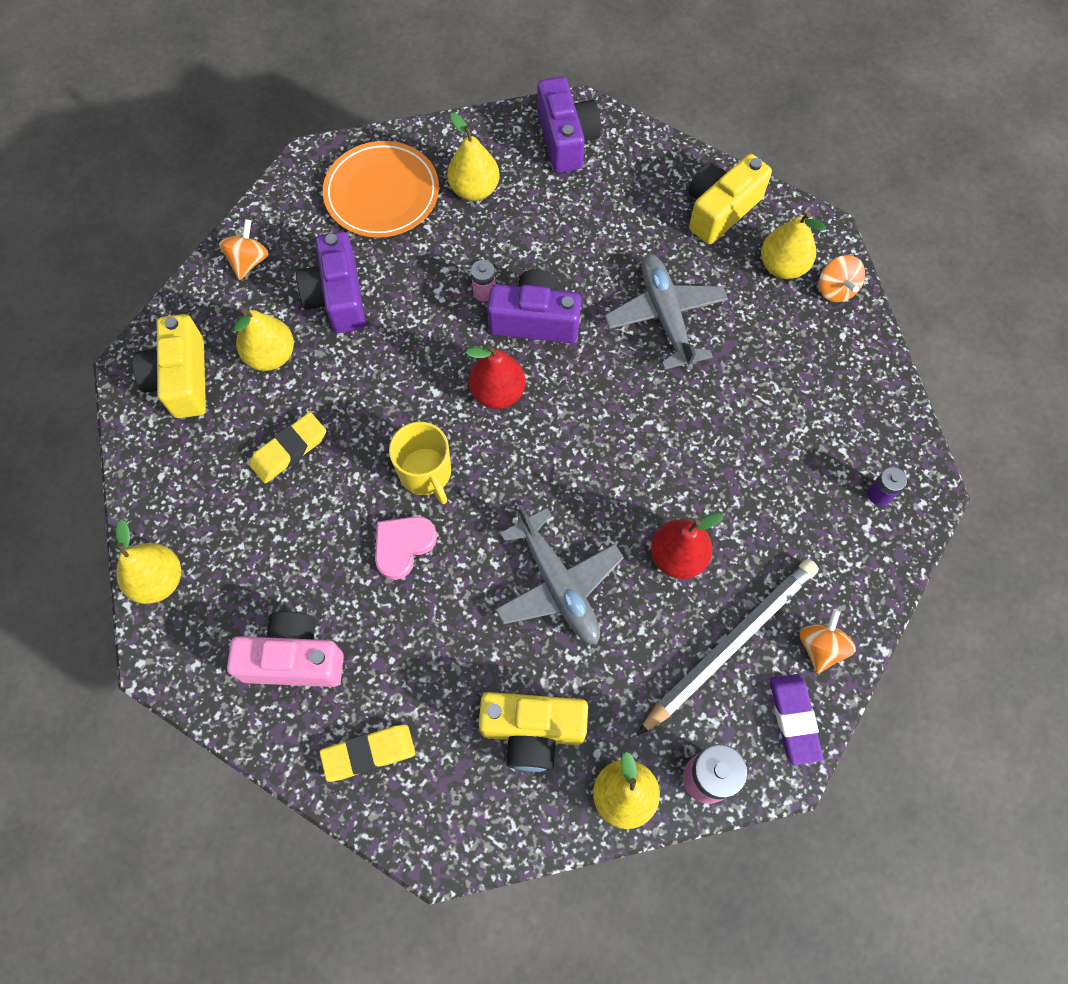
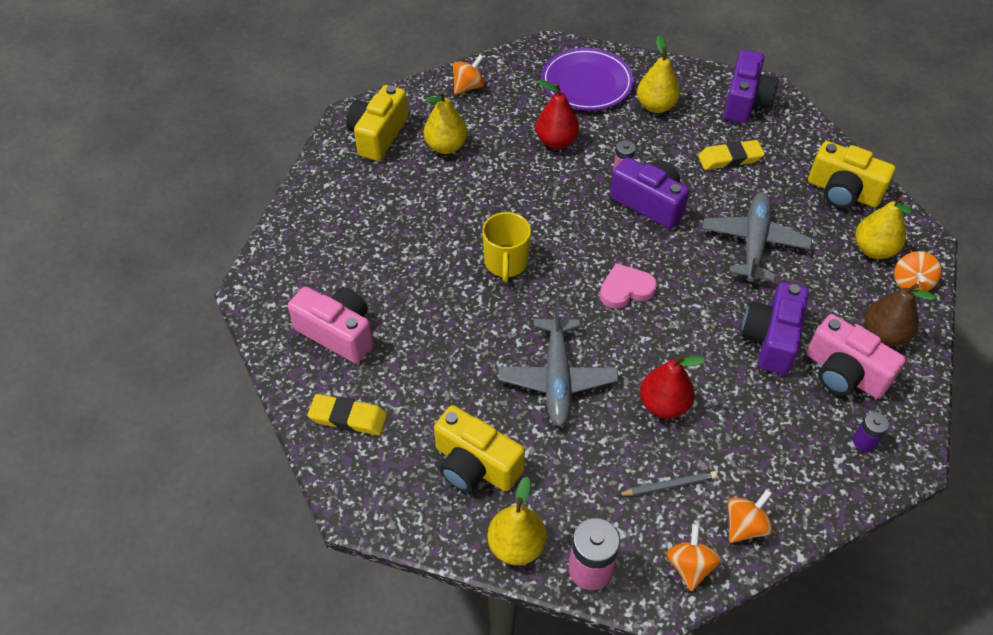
camera: 30 degrees right, 15 degrees down
(158, 580) = (283, 244): yellow pear -> none
(289, 450) = (420, 206): yellow eraser -> yellow eraser (730, 158)
(337, 297) = (514, 131): purple camera -> purple camera (771, 339)
(382, 193) = (586, 83): orange plate -> purple plate
(403, 546) = (459, 300): pink heart -> pink heart (626, 289)
(497, 392) = (592, 236): red pear -> red pear (556, 141)
(720, 210) = (842, 192): yellow camera -> yellow camera turned 135 degrees counterclockwise
(730, 644) = (668, 485): grey pencil -> grey pencil, size x0.45
(794, 719) = (690, 566): purple eraser -> orange spinning top
(825, 427) = (844, 373): none -> pink camera
(839, 362) = (883, 334): none -> brown pear

